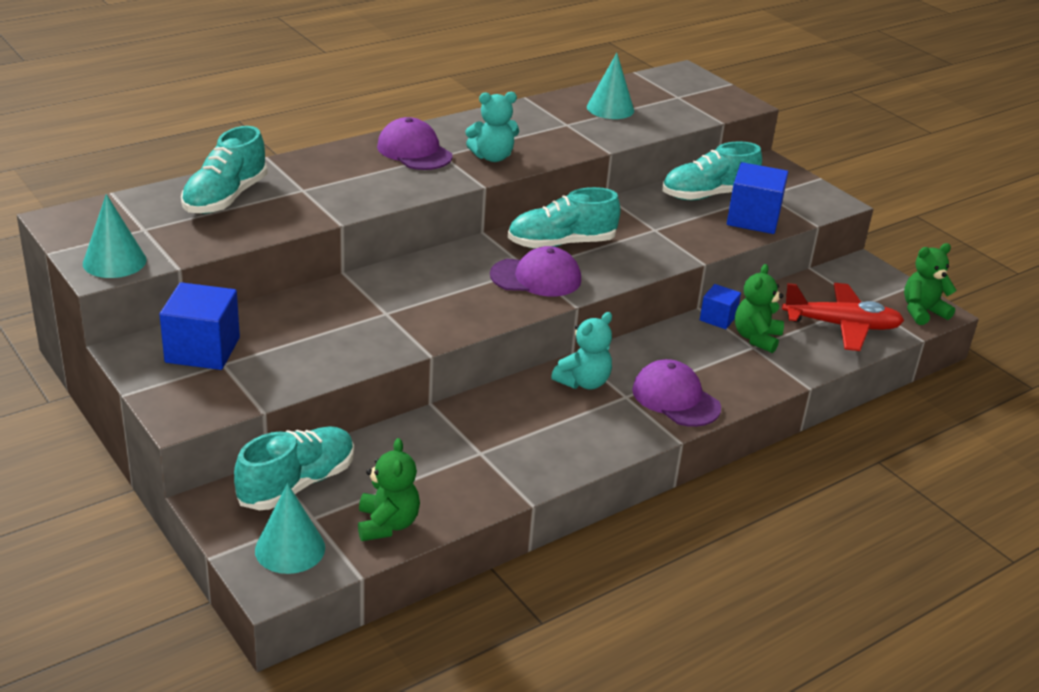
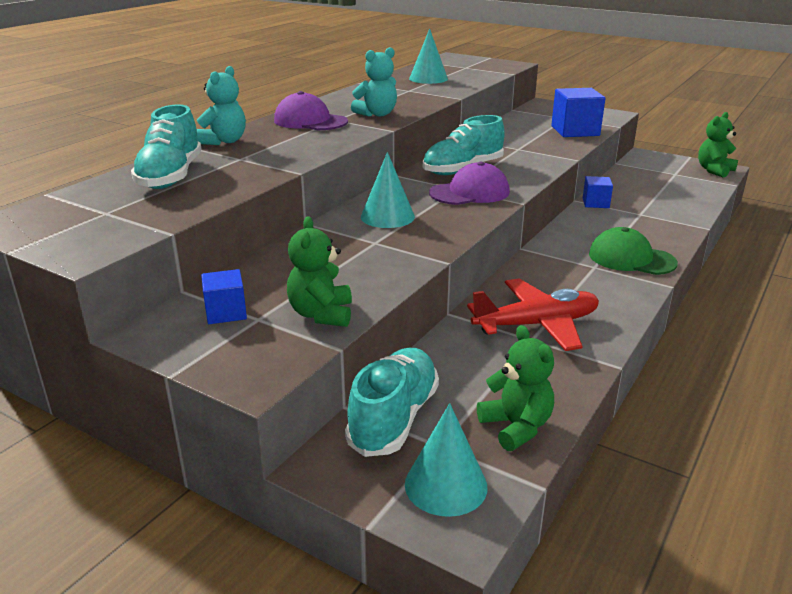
camera: 20 degrees left, 5 degrees down
(114, 261) = (94, 243): turquoise cone -> turquoise cone (387, 216)
(202, 350) = (226, 312): blue cube -> blue cube, size x0.57
(583, 382) = (552, 266): turquoise teddy bear -> turquoise teddy bear (224, 141)
(675, 398) = (631, 258): purple cap -> green cap
(708, 195) = (528, 125): turquoise shoe -> none
(756, 338) = (635, 208): green teddy bear -> green teddy bear (321, 314)
(841, 326) = (678, 189): red plane -> red plane (536, 325)

